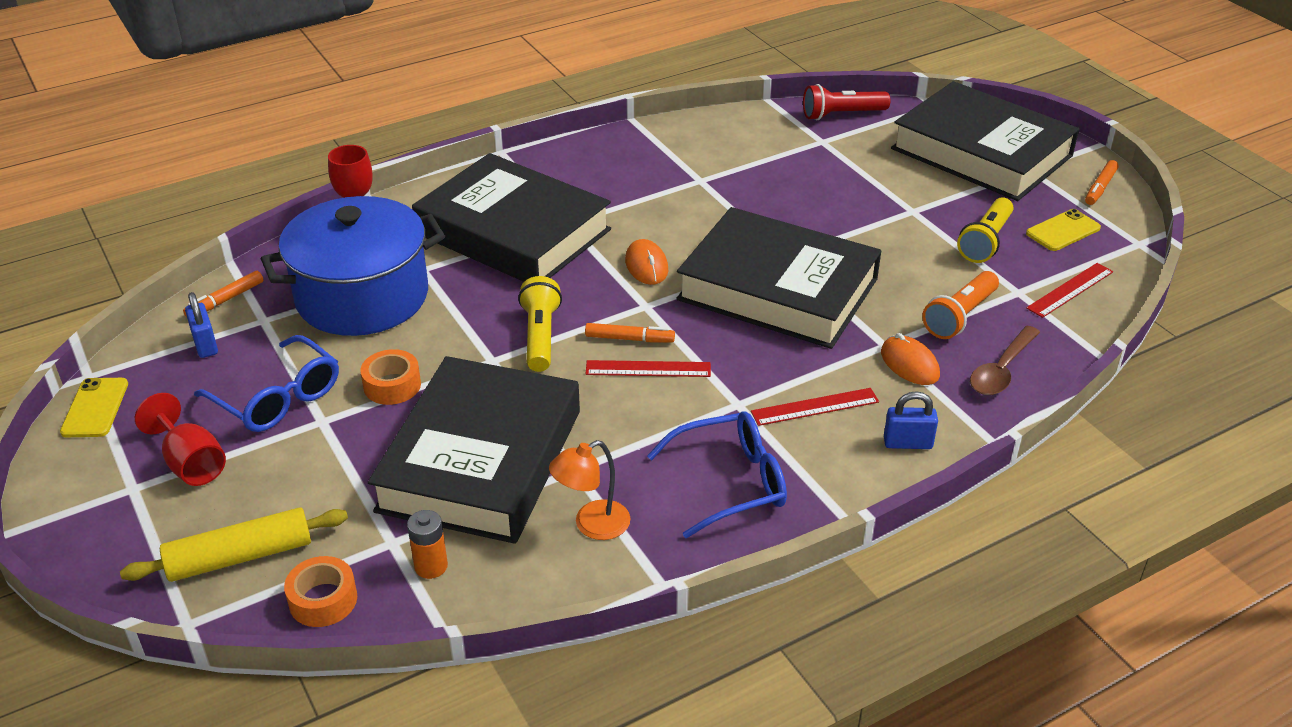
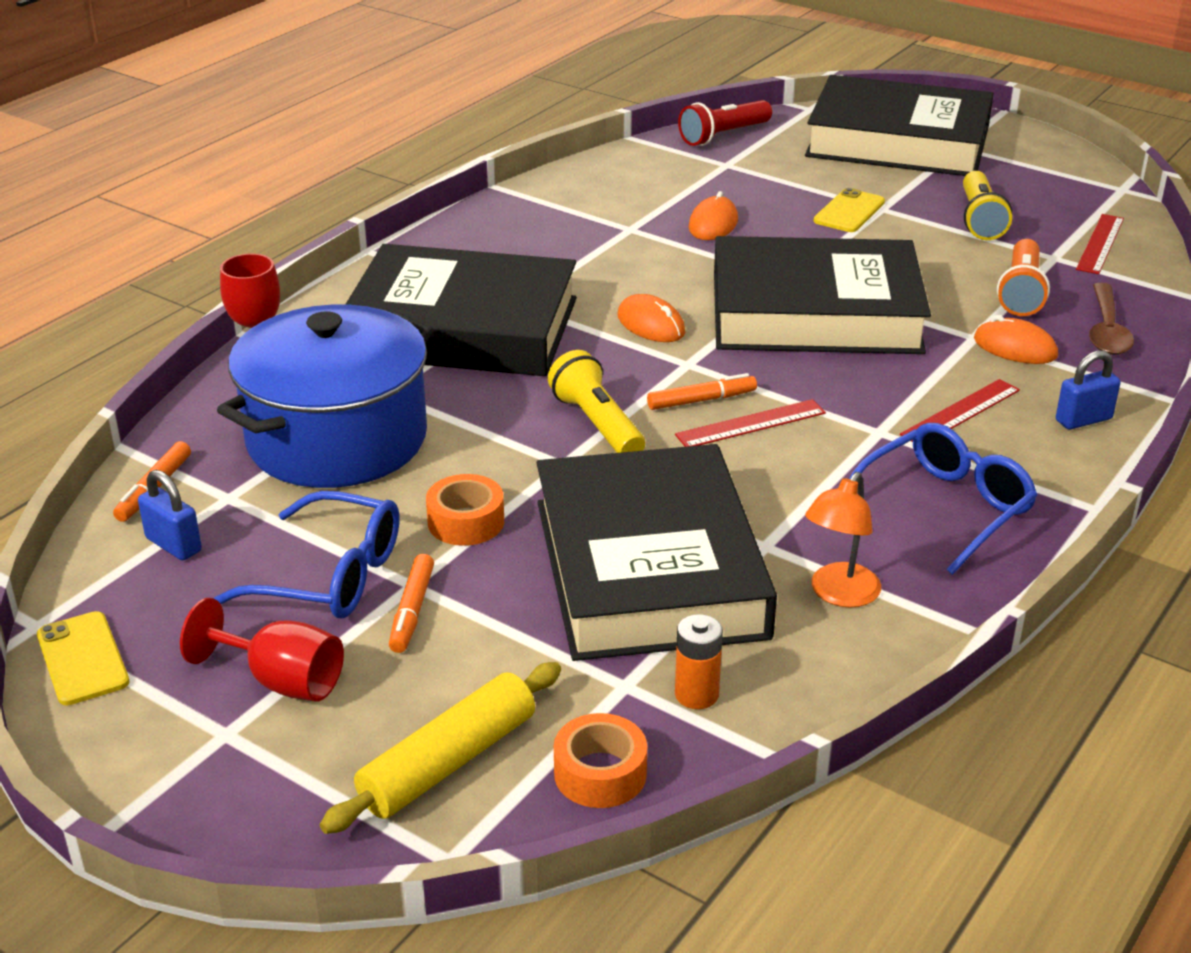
camera: 25 degrees left, 5 degrees down
(766, 192) = (713, 224): none -> orange mouse
(1063, 231) = (1043, 194): yellow phone -> yellow phone (849, 211)
(1100, 188) = (1040, 149): orange marker -> orange marker (412, 611)

